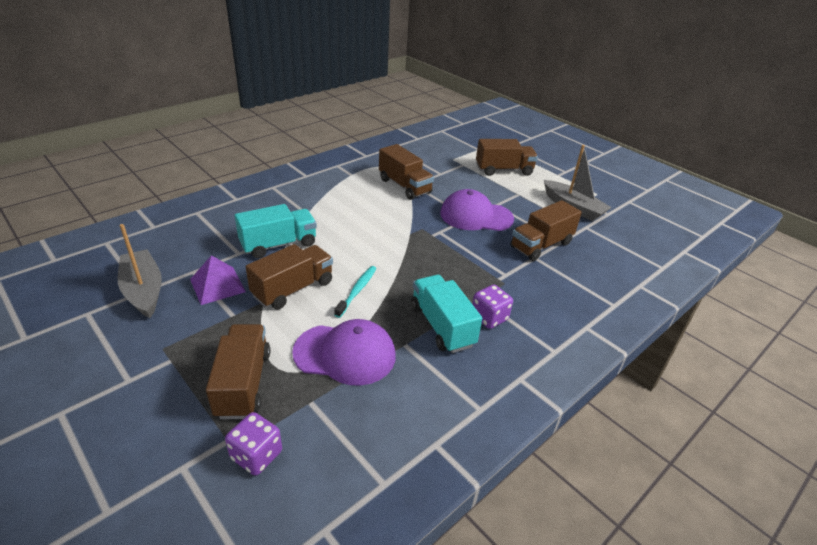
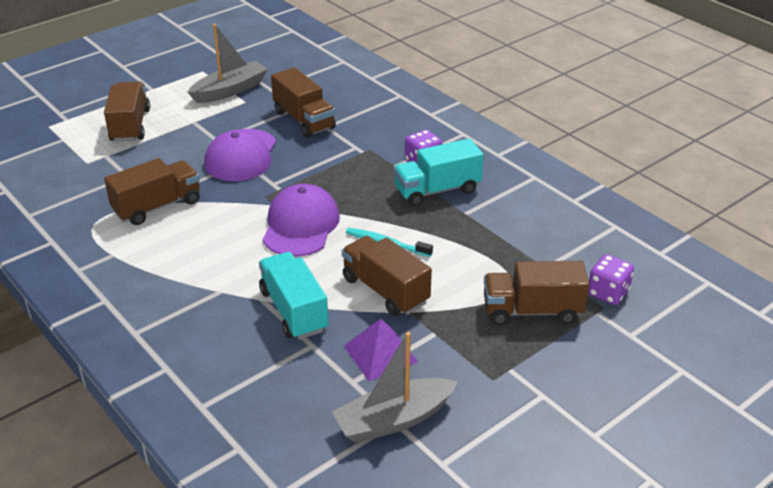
camera: 85 degrees left, 0 degrees up
(345, 354) = (483, 249): purple cap -> purple cap (300, 225)

